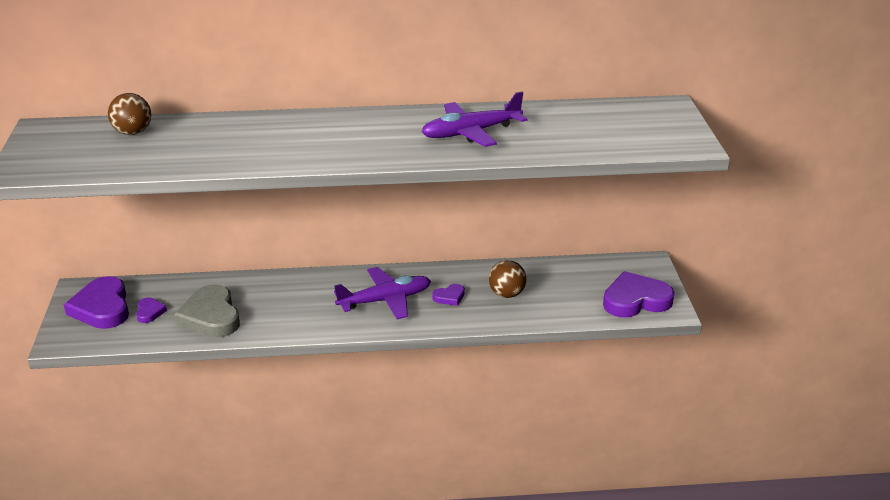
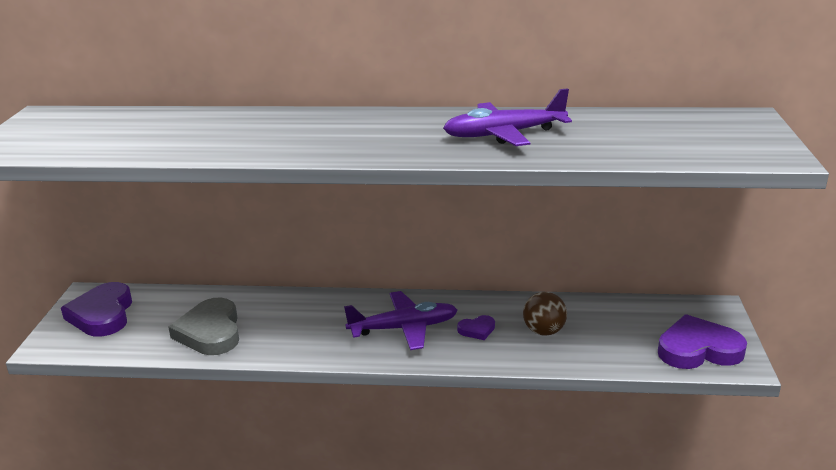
camera: 10 degrees right, 5 degrees down
(133, 132) = (132, 121): brown ball -> none
(149, 312) = (148, 322): purple heart -> none

